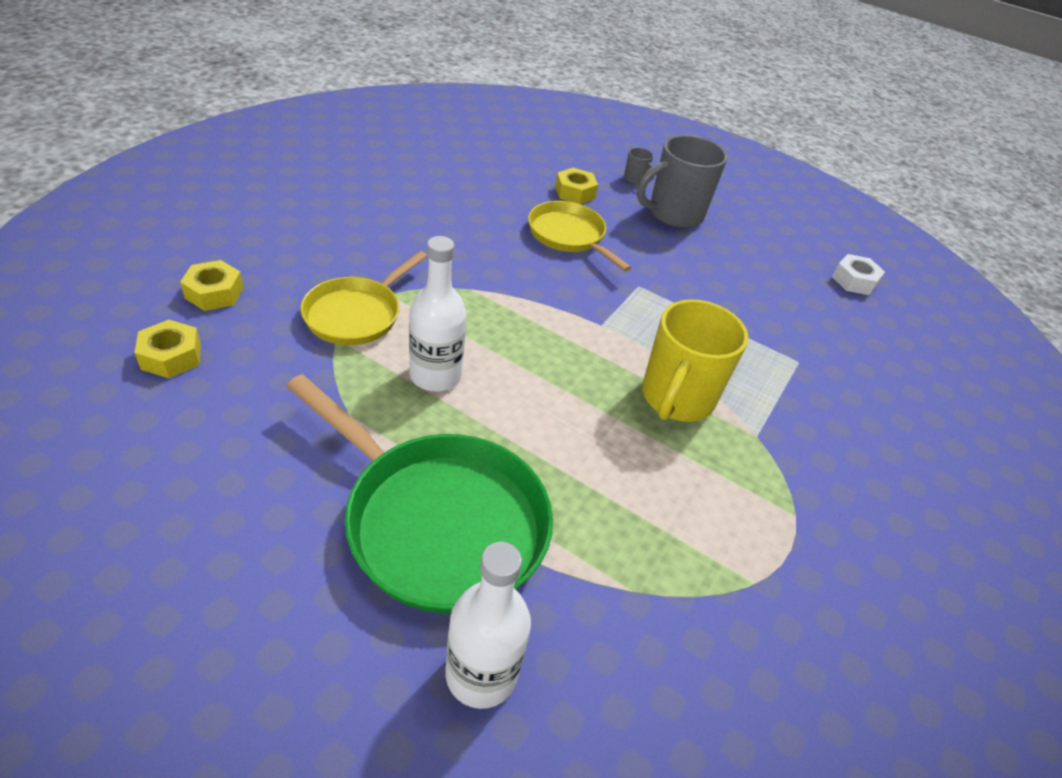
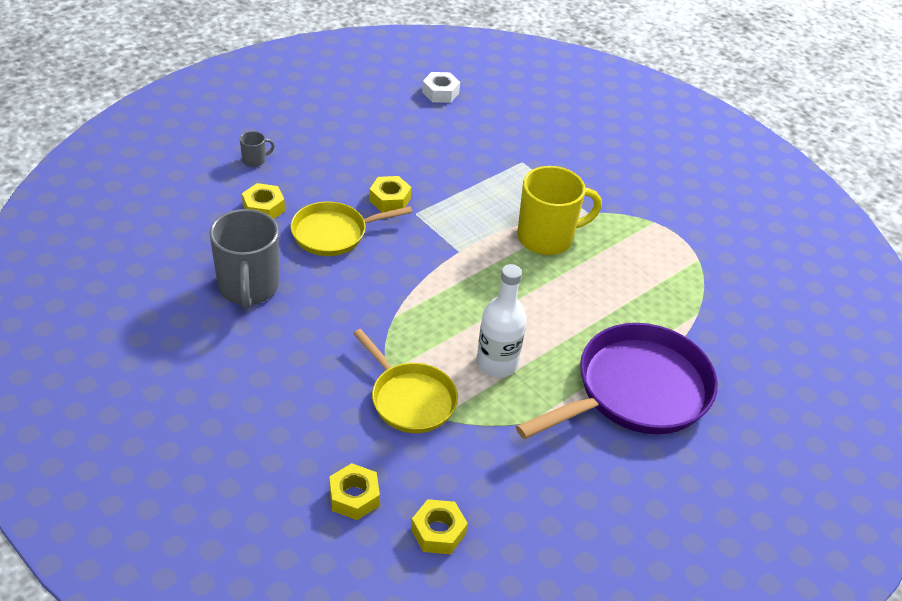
camera: 70 degrees left, 0 degrees up
(437, 520) = (635, 391): green pan -> purple pan
(481, 674) = (743, 394): white bottle -> none
(646, 265) = (390, 200): none -> yellow nut
(674, 214) = (320, 156): grey mug -> grey mug (248, 288)
(676, 398) = (546, 238): yellow mug -> yellow mug turned 60 degrees counterclockwise

